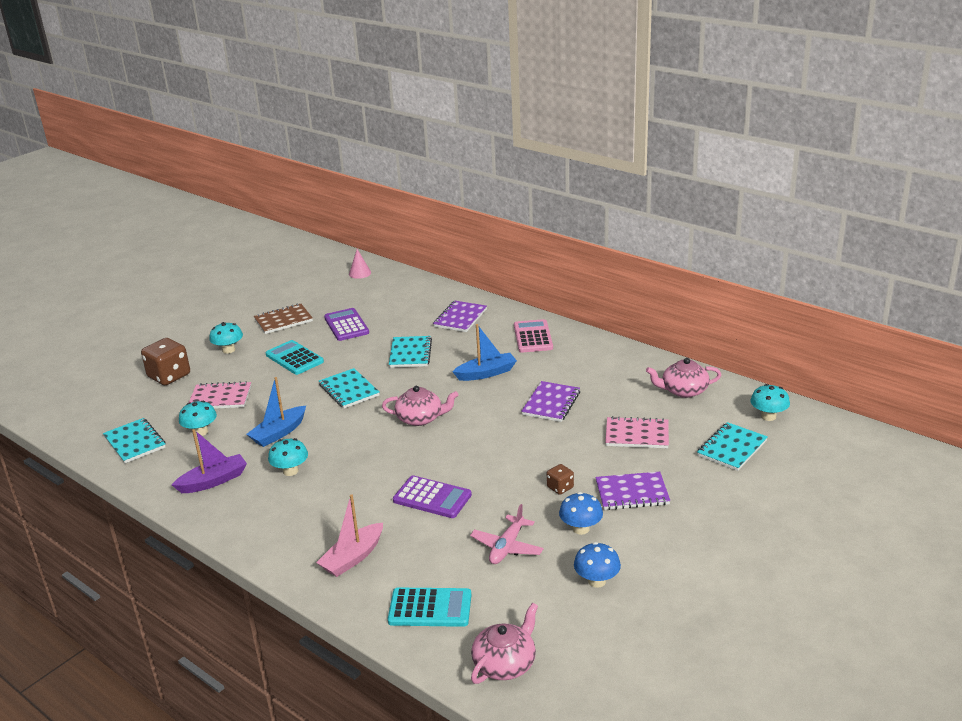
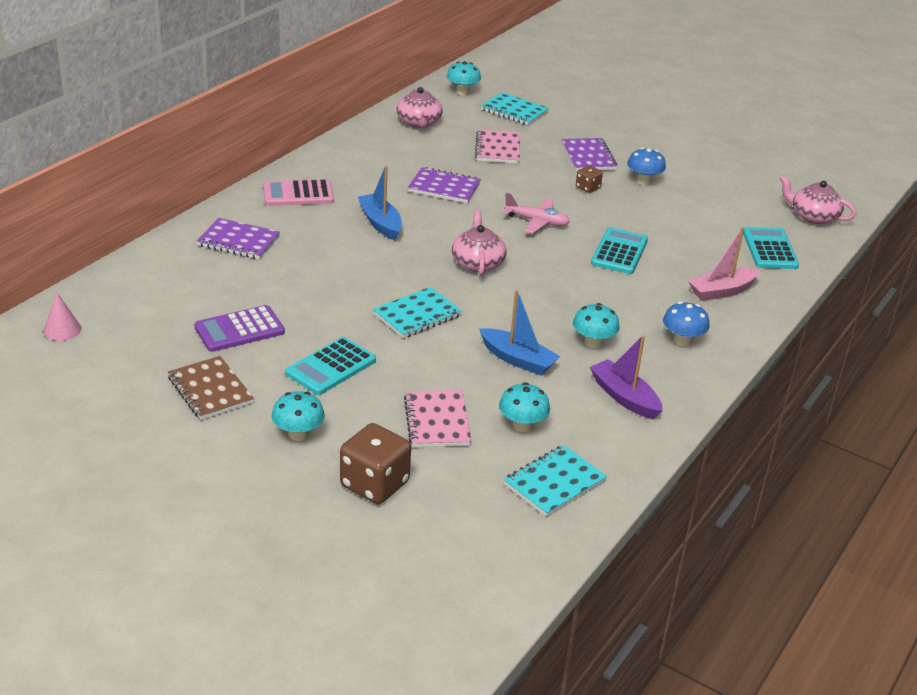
camera: 100 degrees left, 5 degrees up
(353, 558) = (722, 291): pink boat -> pink boat turned 120 degrees clockwise
(410, 353) = (328, 274): turquoise notebook -> none
(432, 498) = (619, 252): purple calculator -> turquoise calculator
(507, 547) = (679, 214): pink plane -> pink plane (536, 221)
(597, 581) = (706, 177): blue mushroom -> blue mushroom (682, 340)

